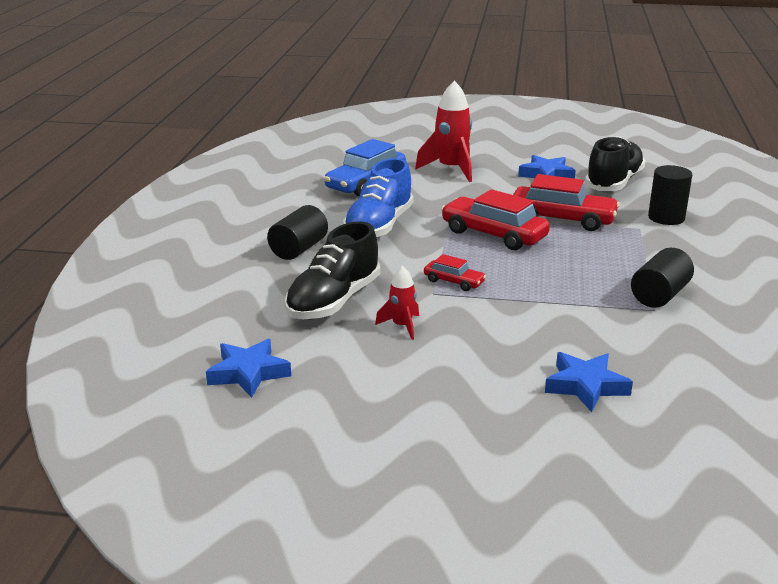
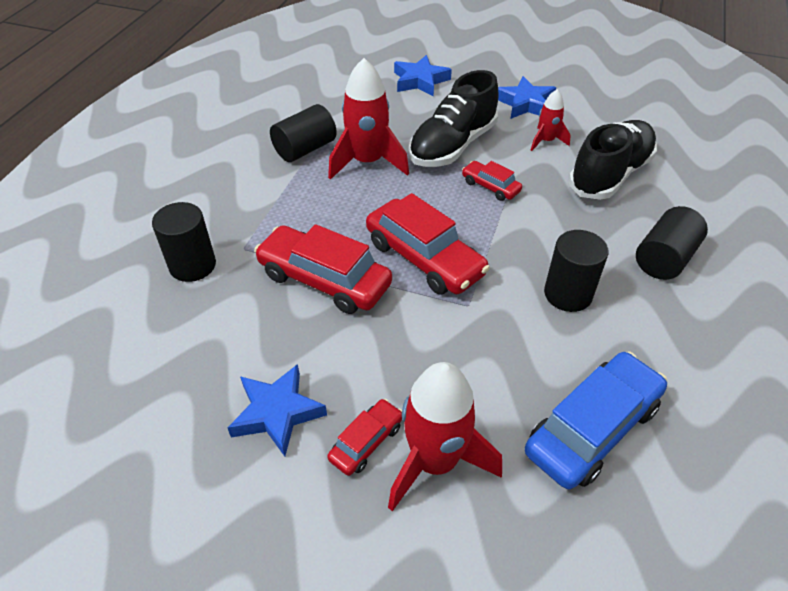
camera: 170 degrees left, 20 degrees up
(248, 373) = (664, 113): blue star -> blue star (525, 104)
(379, 226) = (568, 294): blue shoe -> black cylinder
(490, 171) = (366, 442): none -> red car
(585, 290) = (368, 162): none -> red rocket
(613, 183) = (188, 368): black shoe -> black shoe (452, 146)

